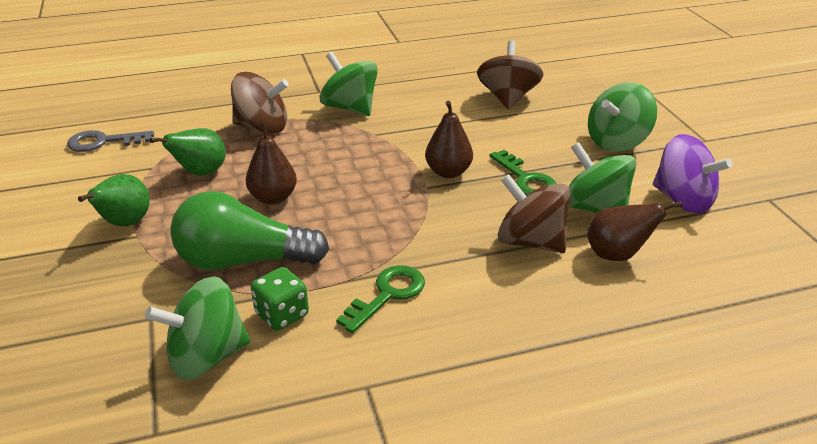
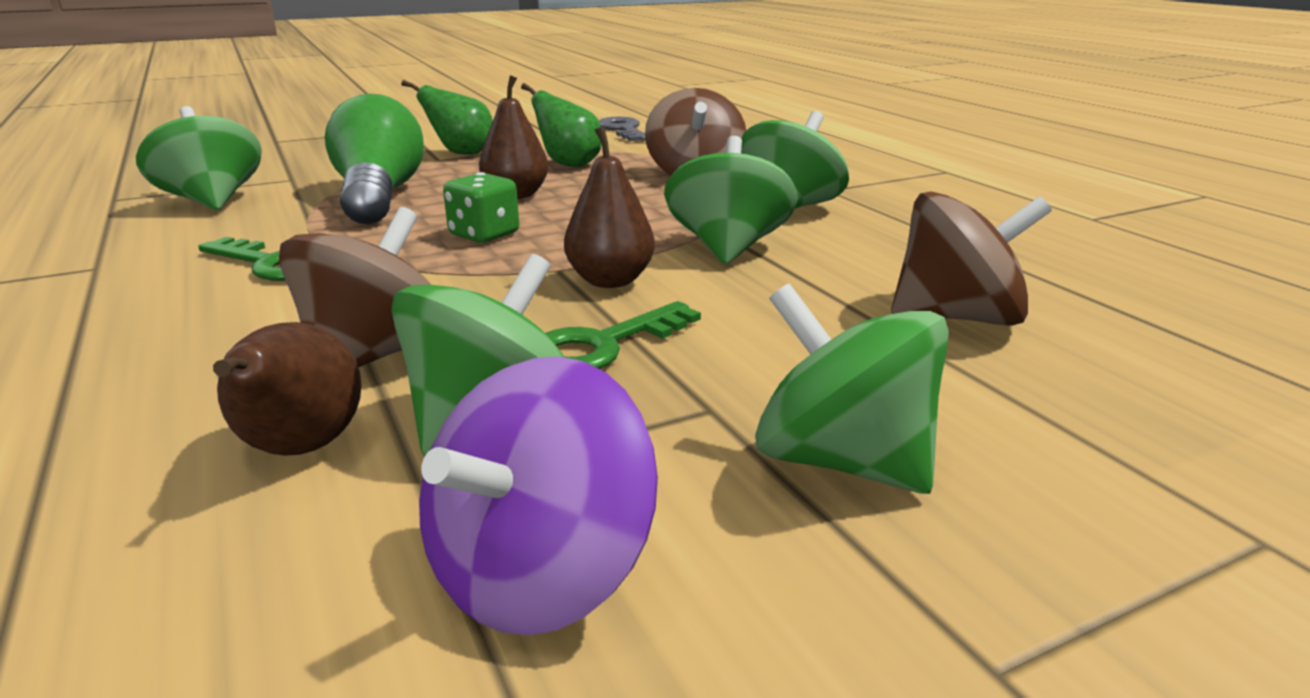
camera: 80 degrees right, 10 degrees down
(282, 315) = (263, 221): green dice -> green dice (484, 235)
(411, 135) = (728, 249): none -> green spinning top

